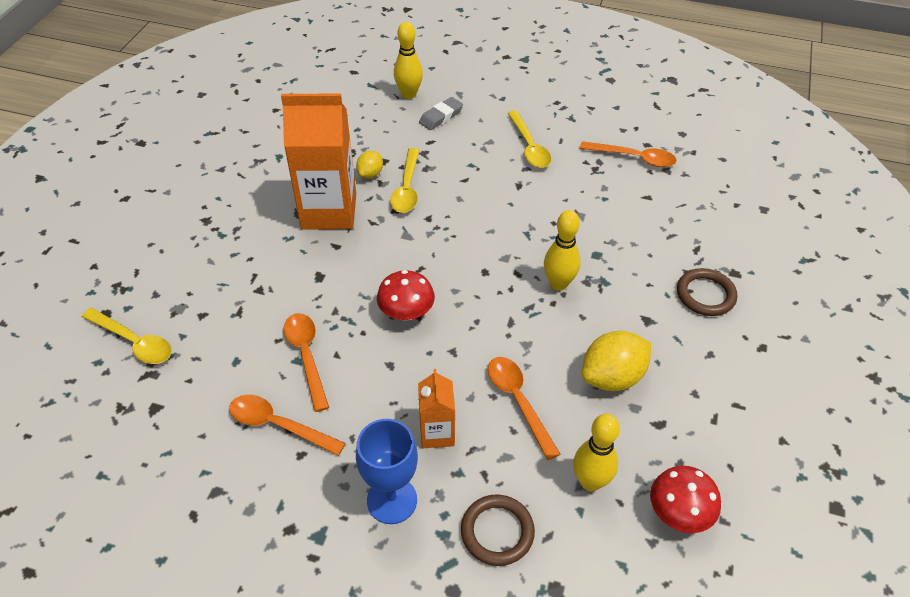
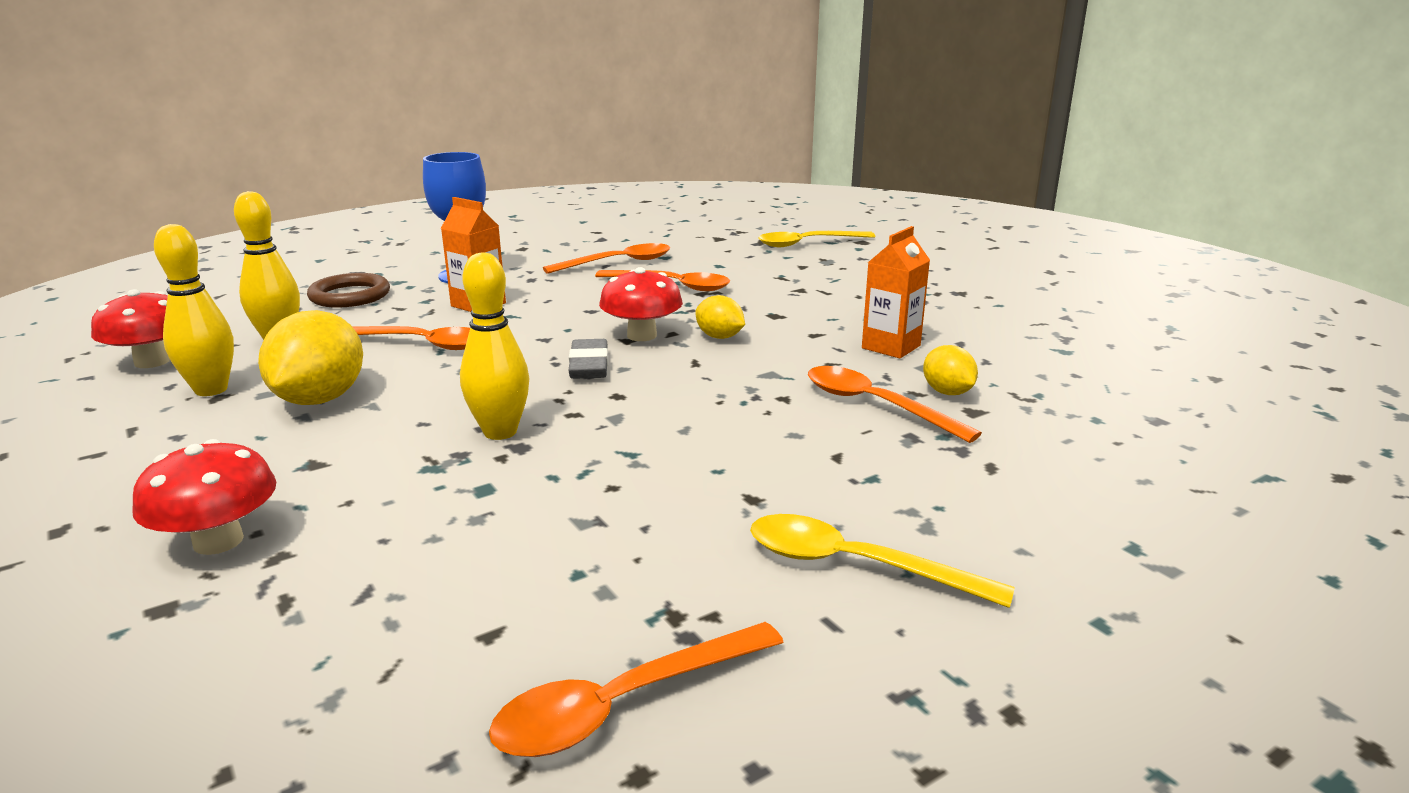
camera: 130 degrees right, 25 degrees down
(329, 211) = (891, 347): orange carton -> orange carton, size x0.51
(377, 279) = (719, 337): none -> yellow lemon
(407, 188) = (875, 405): yellow spoon -> orange spoon
(409, 94) = (1200, 504): yellow bowling pin -> yellow bowling pin (211, 390)
(441, 116) = (1075, 508): grey eraser -> grey eraser (589, 365)
(705, 295) = (218, 541): brown ring -> red mushroom

